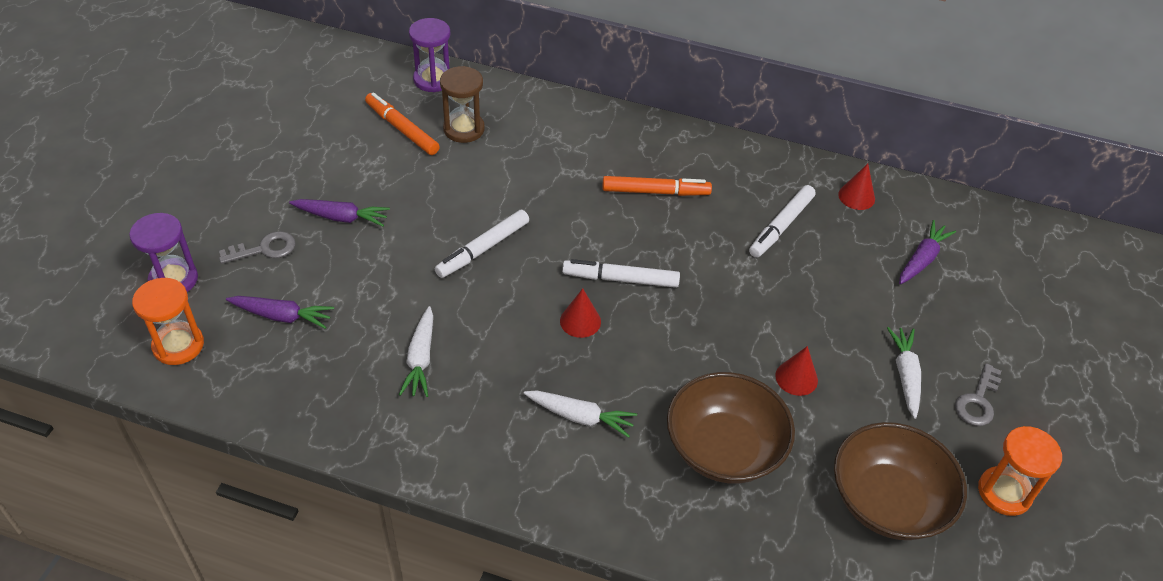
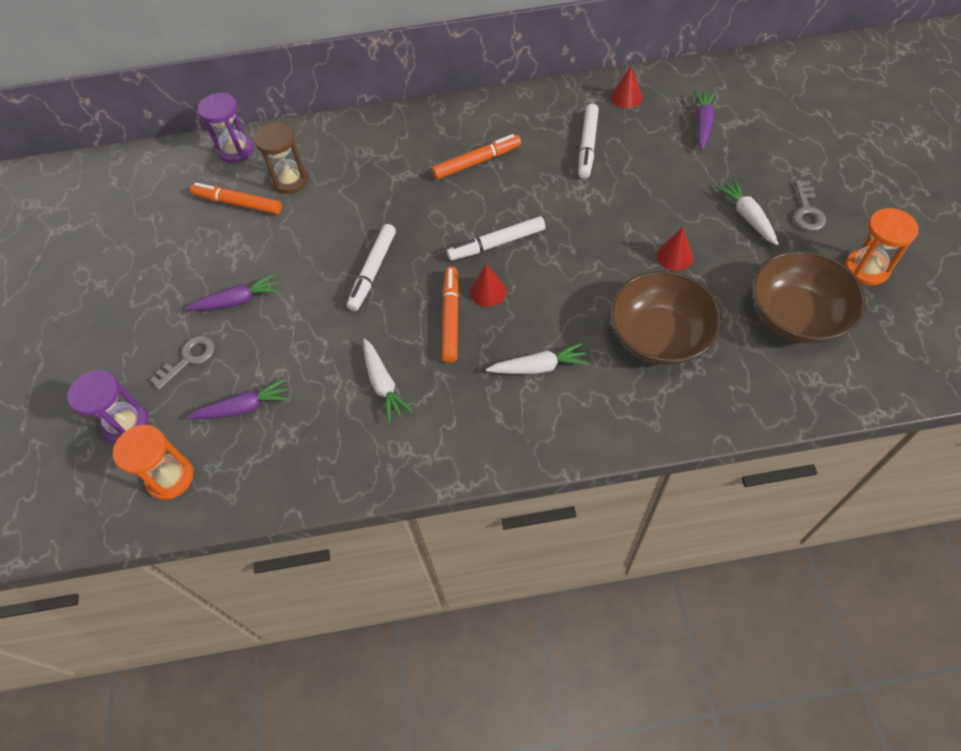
camera: 20 degrees left, 10 degrees up
(527, 328) = (451, 318): none -> orange marker

